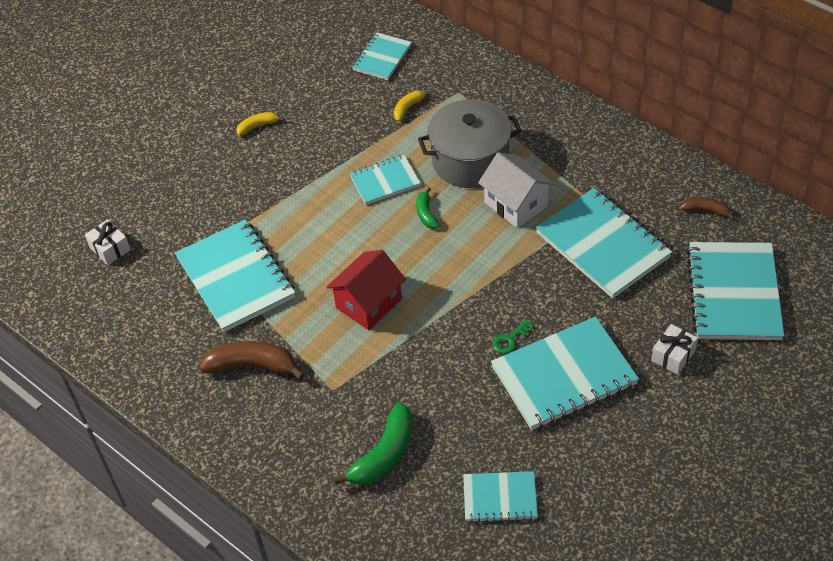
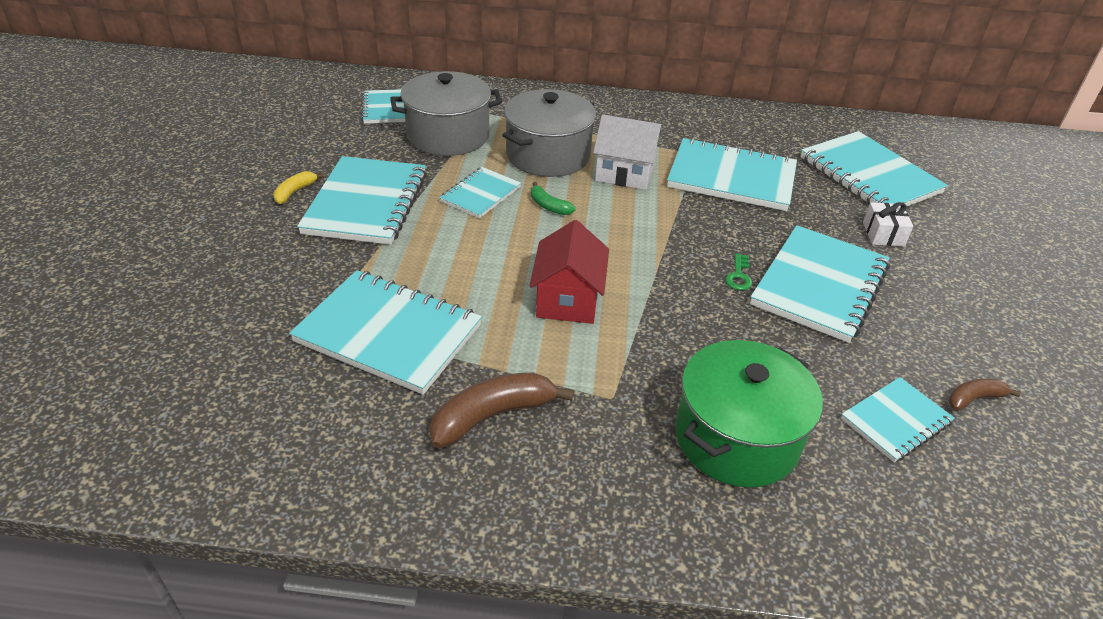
camera: 40 degrees left, 10 degrees down
(110, 249) = (184, 366): white gift -> none
(298, 157) = (366, 203): none -> turquoise notebook
(383, 454) = (736, 438): green banana -> green pot
(408, 108) = (448, 136): yellow banana -> grey pot
(706, 211) = (780, 131): brown banana -> brown banana (974, 398)

